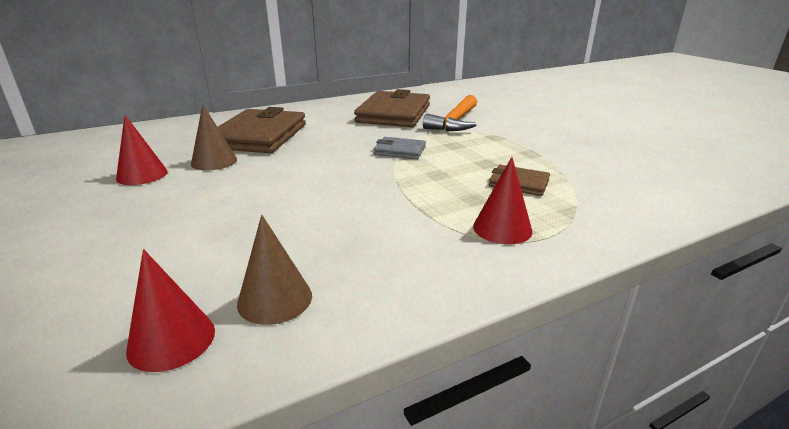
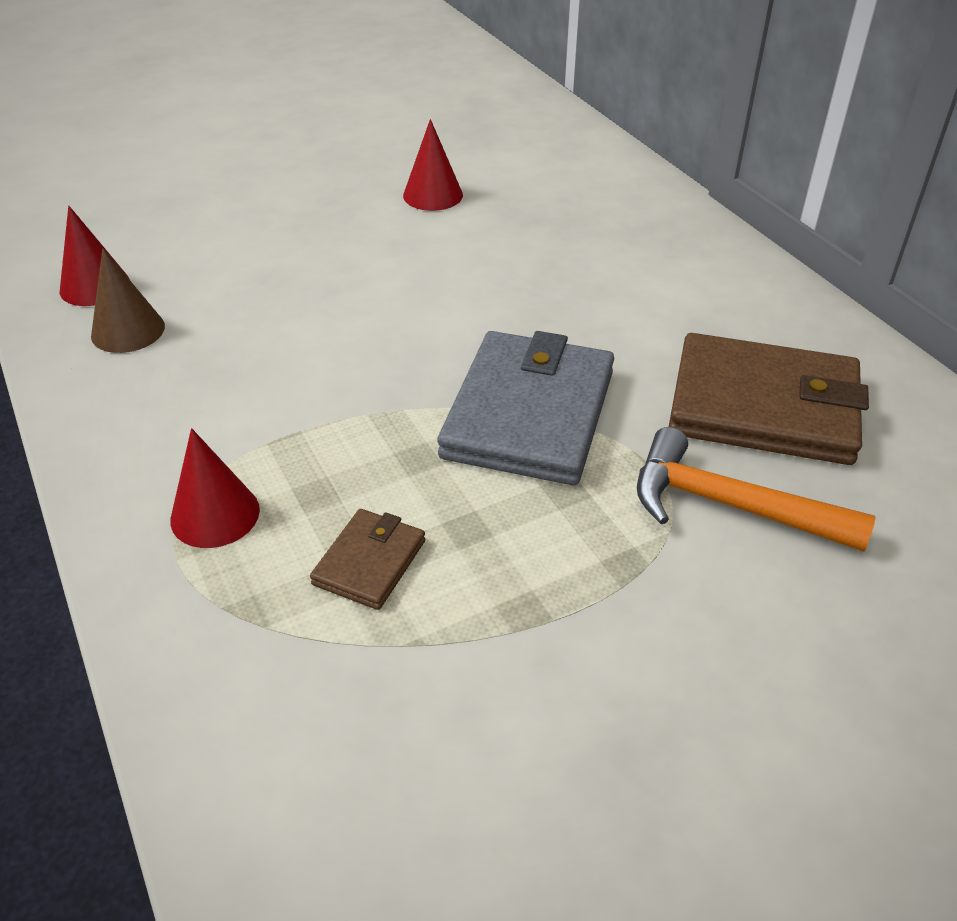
camera: 90 degrees right, 15 degrees up
(214, 161) = (477, 236): brown cone -> none
(259, 136) = (588, 257): brown wallet -> none
(400, 151) = (528, 414): grey wallet -> grey wallet, size x2.07

